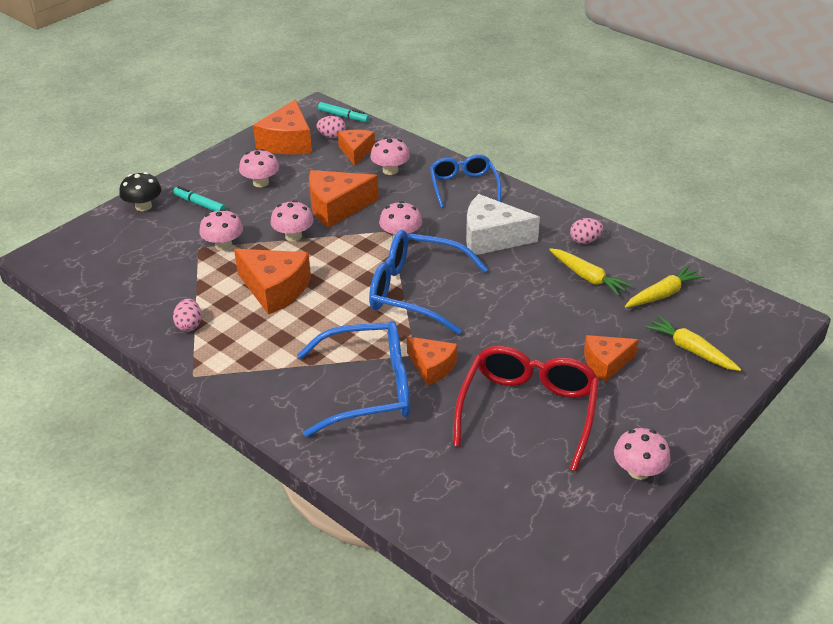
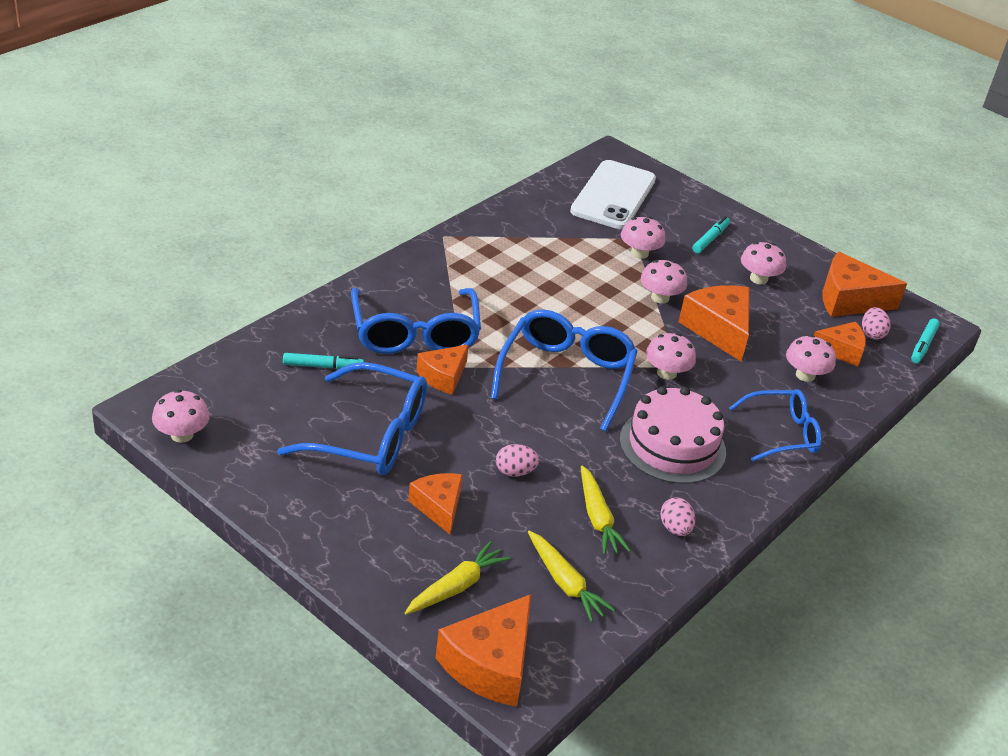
camera: 85 degrees right, 0 degrees up
(120, 258) = (613, 195): none -> white phone
(143, 206) = (701, 206): black mushroom -> none
(189, 325) = (512, 233): pink egg -> pink egg (515, 472)
(275, 289) = (568, 283): orange cheese -> orange cheese (490, 664)
(434, 453) = (323, 366): none -> turquoise marker
(492, 238) = (672, 445): white cheese -> pink cake
(528, 410) = (371, 435): red glasses -> blue glasses
(587, 277) = (597, 518): yellow carrot -> yellow carrot turned 60 degrees counterclockwise
(639, 471) = (271, 502): pink mushroom -> pink mushroom (182, 435)

